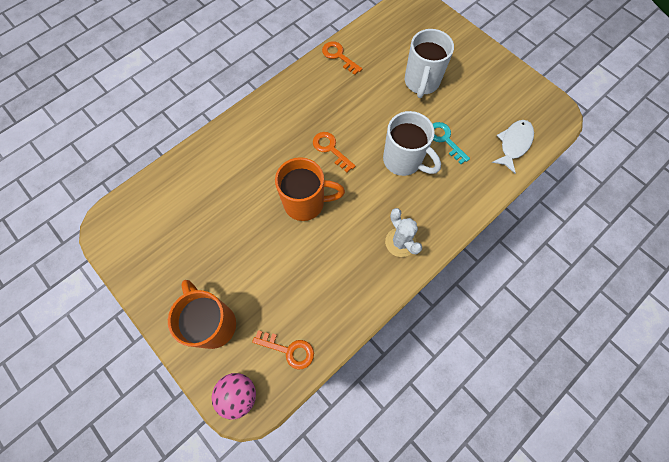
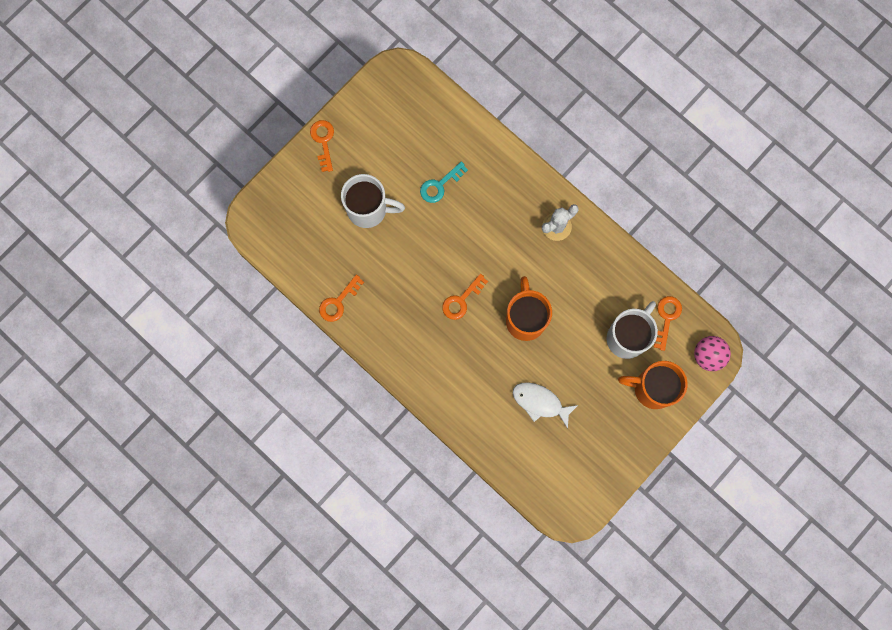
camera: 95 degrees left, 10 degrees up
(213, 323) = (652, 388): orange mug -> orange mug turned 45 degrees clockwise
(403, 161) = (468, 226): white mug -> white mug (627, 337)
(485, 54) = (323, 141): none -> orange key
(513, 144) = (439, 118): white fish -> white fish (540, 402)

